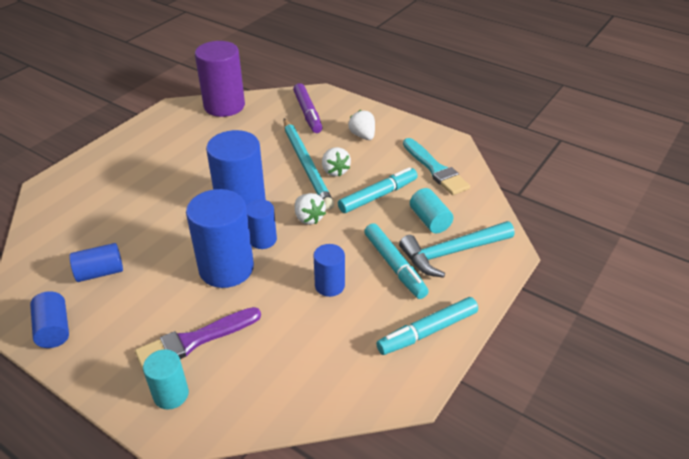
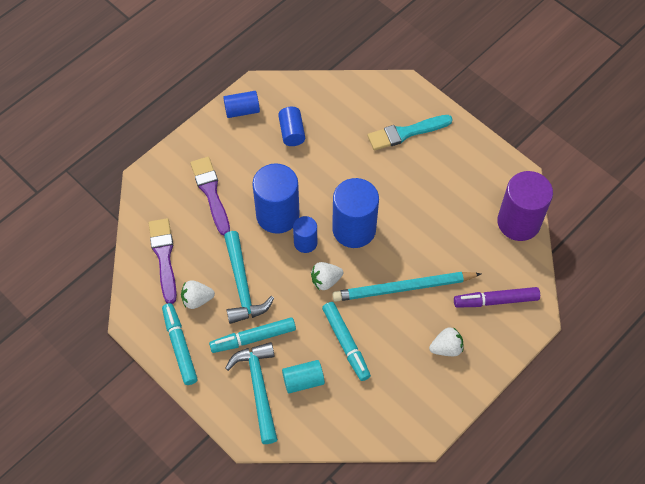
camera: 100 degrees right, 20 degrees up
(171, 394) = (170, 179): turquoise cylinder -> none
(302, 375) = (164, 257): none -> purple brush
(329, 286) = (242, 285): blue cylinder -> turquoise hammer
(335, 171) = (390, 312): white strawberry -> white strawberry (197, 299)
(435, 169) = (378, 406): turquoise brush -> turquoise brush (406, 133)

